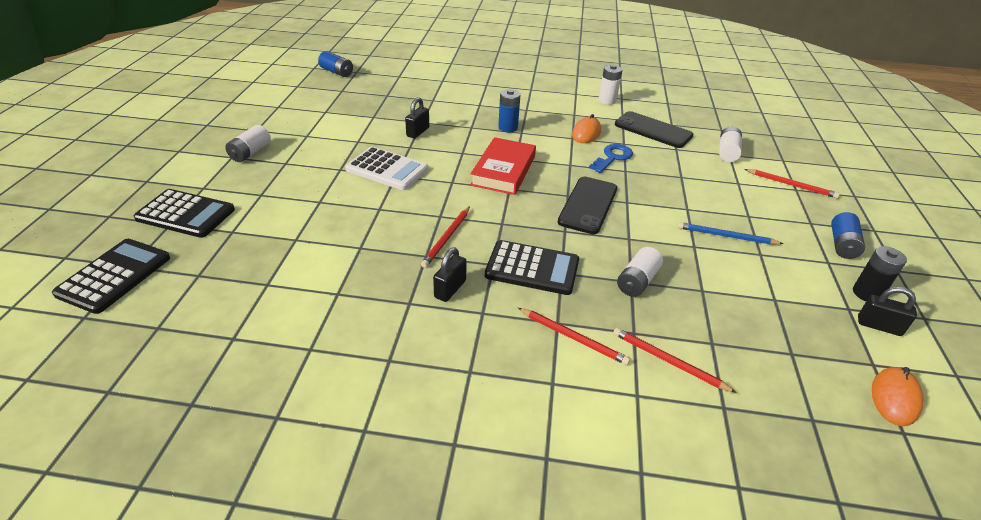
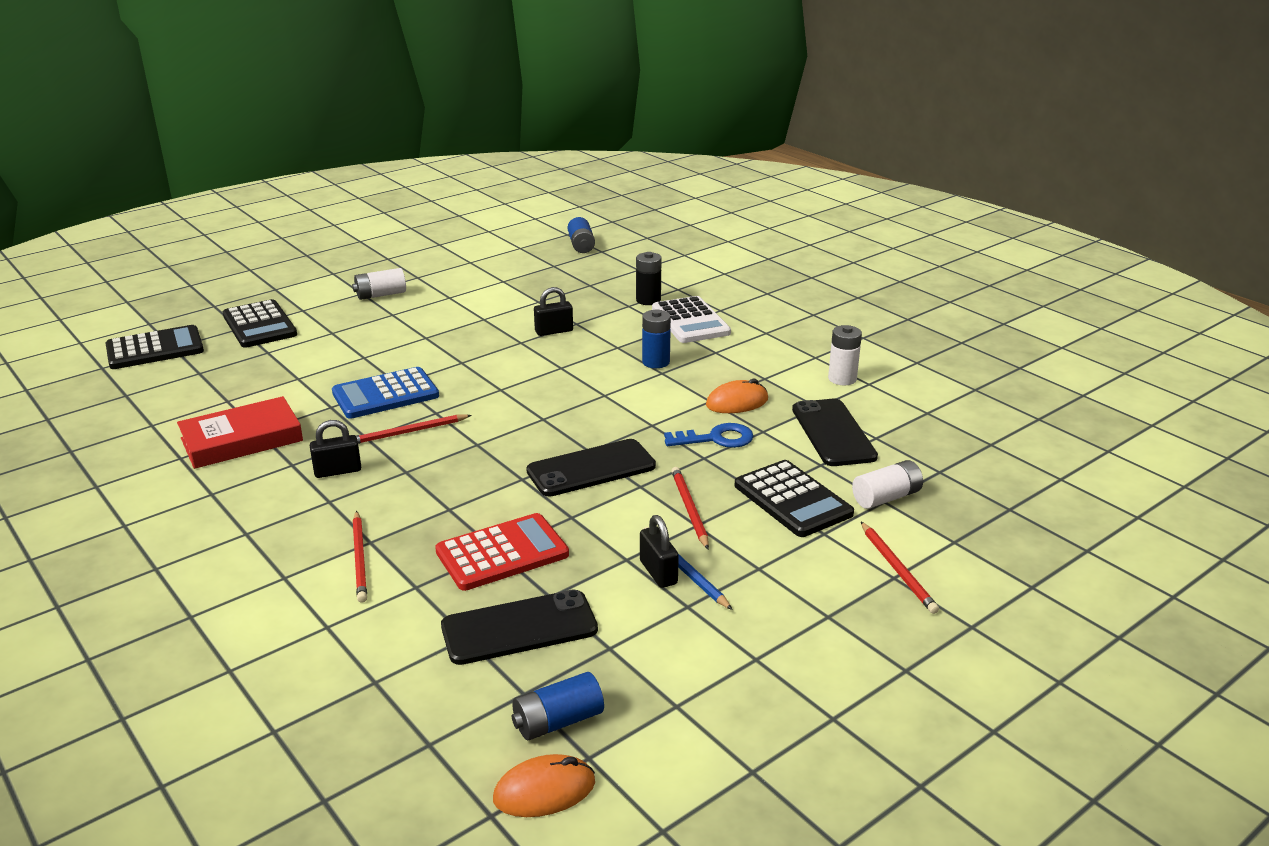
camera: 45 degrees right, 10 degrees down
(384, 220) = (385, 394): none -> blue calculator
(387, 169) = (463, 354): white calculator -> white calculator (690, 321)
(503, 171) = (569, 400): red book -> red book (242, 440)
(532, 268) = (431, 492): black calculator -> black calculator (792, 500)
(637, 281) = (502, 553): white battery -> red calculator
(668, 361) = (399, 623): red pencil -> red pencil (689, 509)
(724, 318) = (519, 628): none -> black phone
(842, 245) = (817, 656): blue battery -> blue battery (558, 721)
(866, 293) = (732, 709): black battery -> black battery (648, 300)
(879, 326) = (674, 739): black padlock -> black padlock (658, 572)

